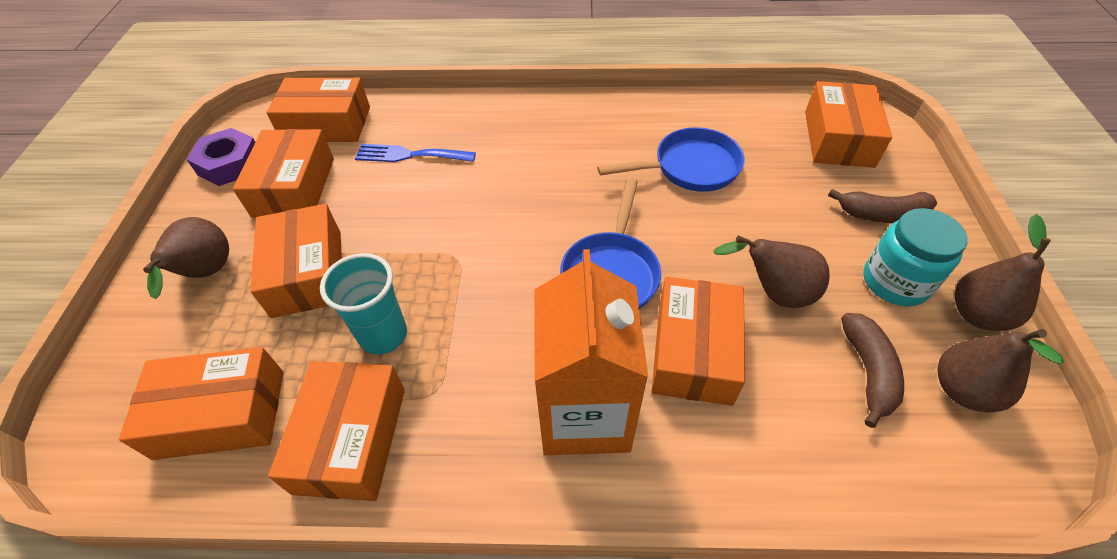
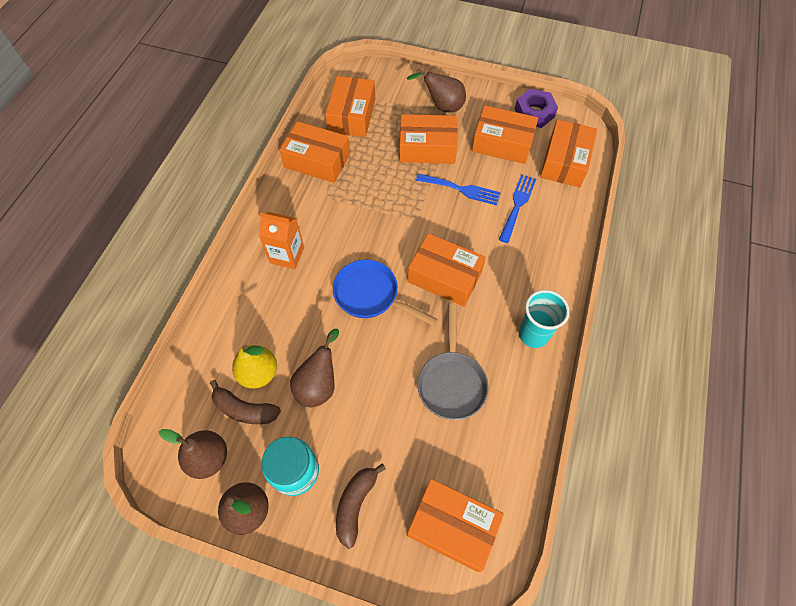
camera: 105 degrees right, 10 degrees up
(383, 335) = (371, 177): turquoise cup -> turquoise cup (533, 334)
(391, 214) = (462, 189): none -> blue fork
(585, 413) = (287, 255): orange carton -> orange carton, size x0.60
(689, 168) = (451, 382): blue pan -> grey pan
(694, 352) = (298, 319): orange box -> orange box (444, 277)
(806, 374) = (259, 373): none -> yellow pear

